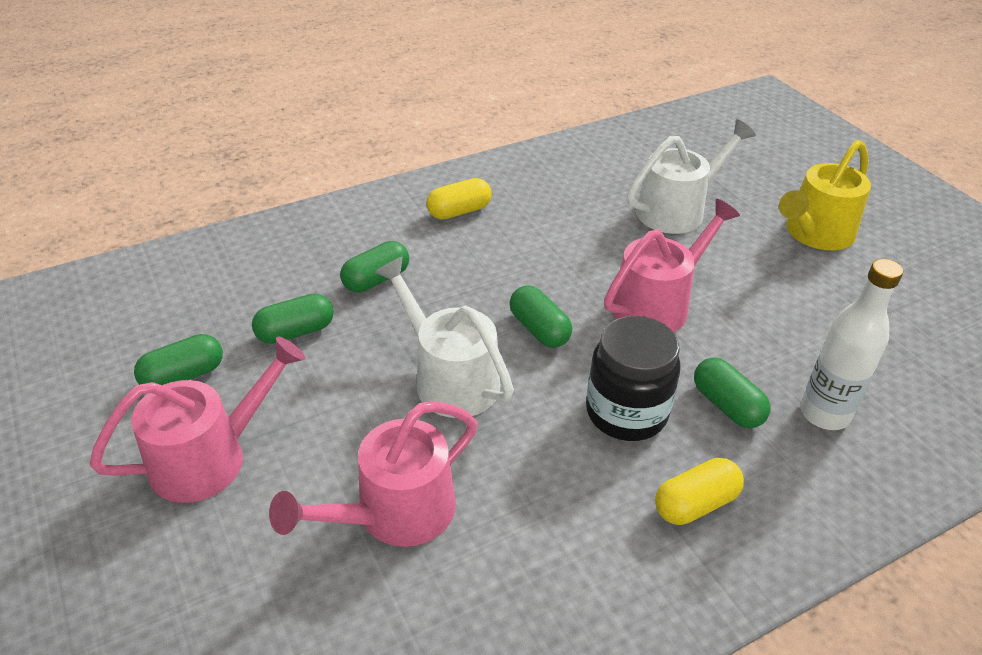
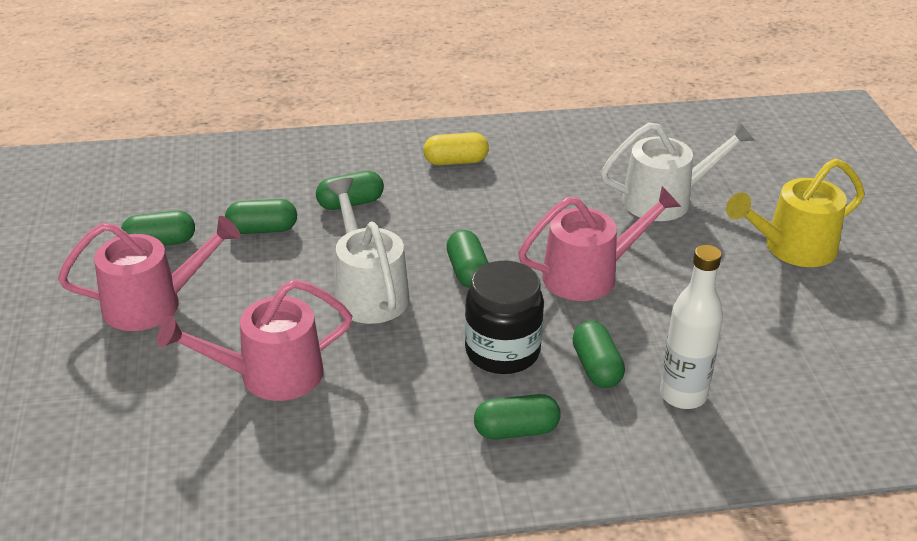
camera: 20 degrees right, 5 degrees down
(695, 504) = (516, 430): yellow capsule -> green capsule

